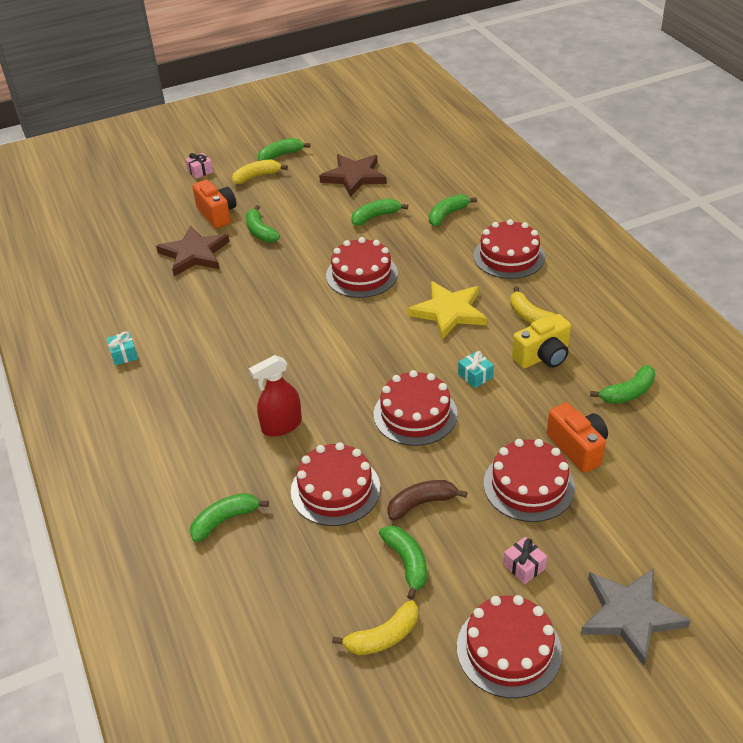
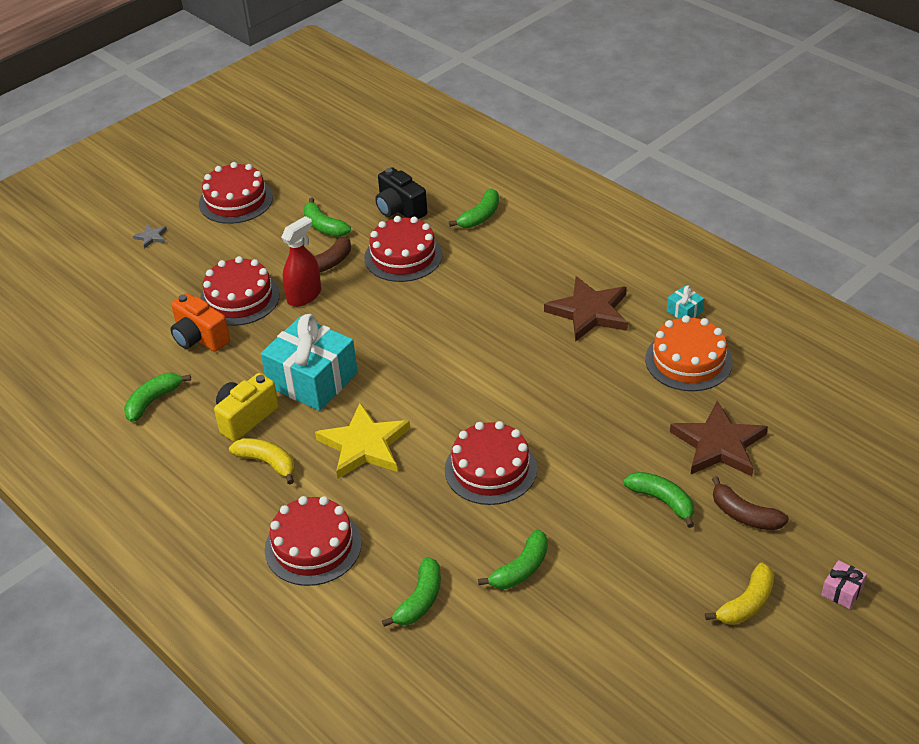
camera: 160 degrees right, 0 degrees up
(160, 314) = (688, 360): none -> orange cake
(217, 214) = (744, 515): orange camera -> brown banana
(280, 155) = (745, 663): green banana -> none
(281, 425) = (479, 290): red spray bottle -> red spray bottle (304, 295)
(307, 561) = (400, 209): none -> black camera
(354, 177) = (596, 644): brown star -> brown star (589, 312)
(383, 637) = (325, 186): yellow banana -> none
(415, 414) = (359, 329): red cake -> none
(475, 376) = (312, 380): turquoise gift -> turquoise gift, size x2.44
(524, 566) = (233, 245): pink gift -> none
(630, 615) = (151, 237): grey star -> grey star, size x0.43

